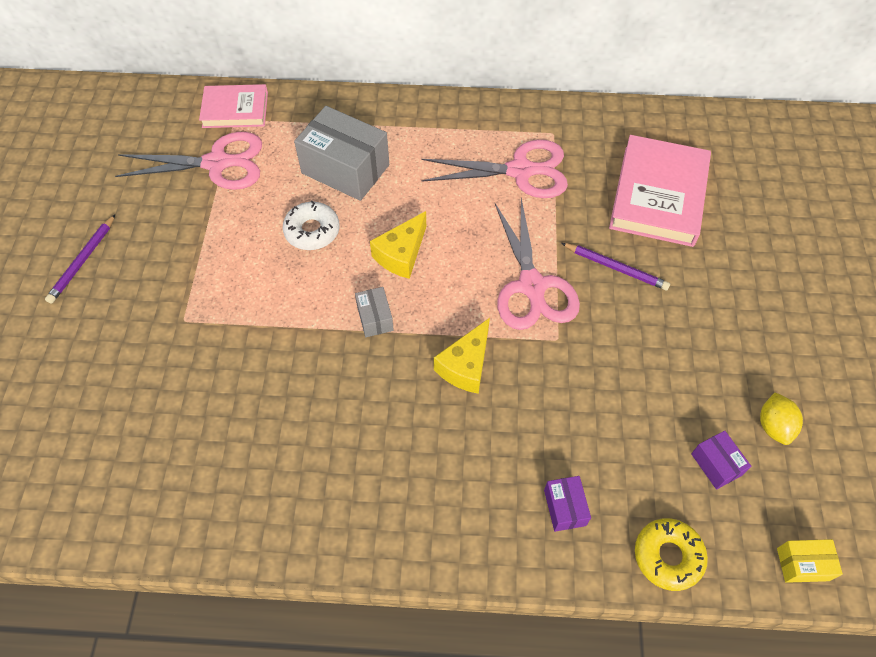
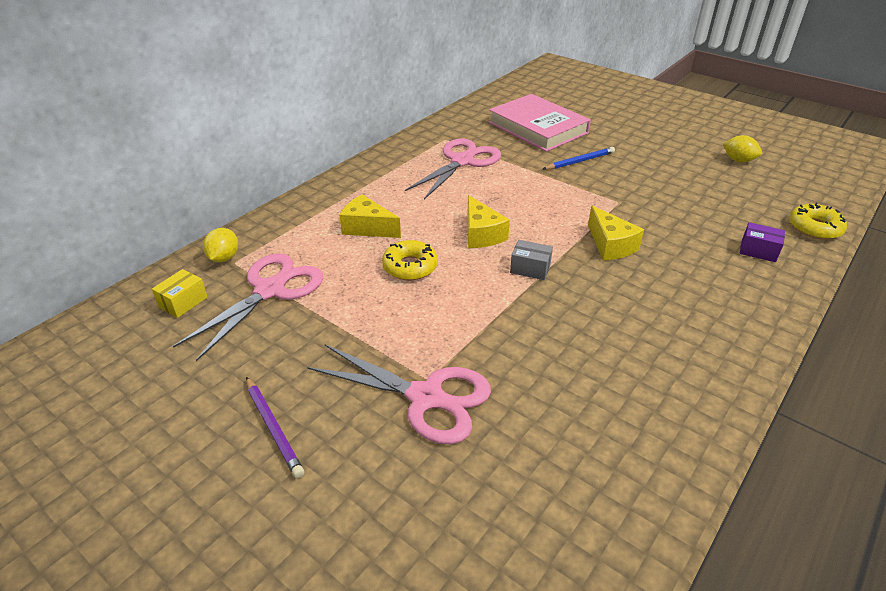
camera: 55 degrees left, 20 degrees down
(235, 110) = (224, 258): pink book -> yellow lemon
(312, 231) = (410, 267): white donut -> yellow donut
(345, 169) = (367, 228): grey box -> yellow cheese
(532, 286) = (565, 194): pink scissors -> pink scissors (425, 397)
(616, 268) = (580, 161): purple pencil -> blue pencil
(716, 464) = (755, 187): purple box -> none
(802, 564) = (838, 188): yellow box -> yellow box (183, 302)

